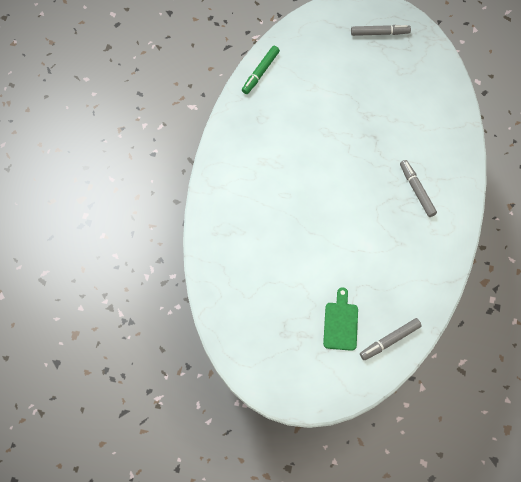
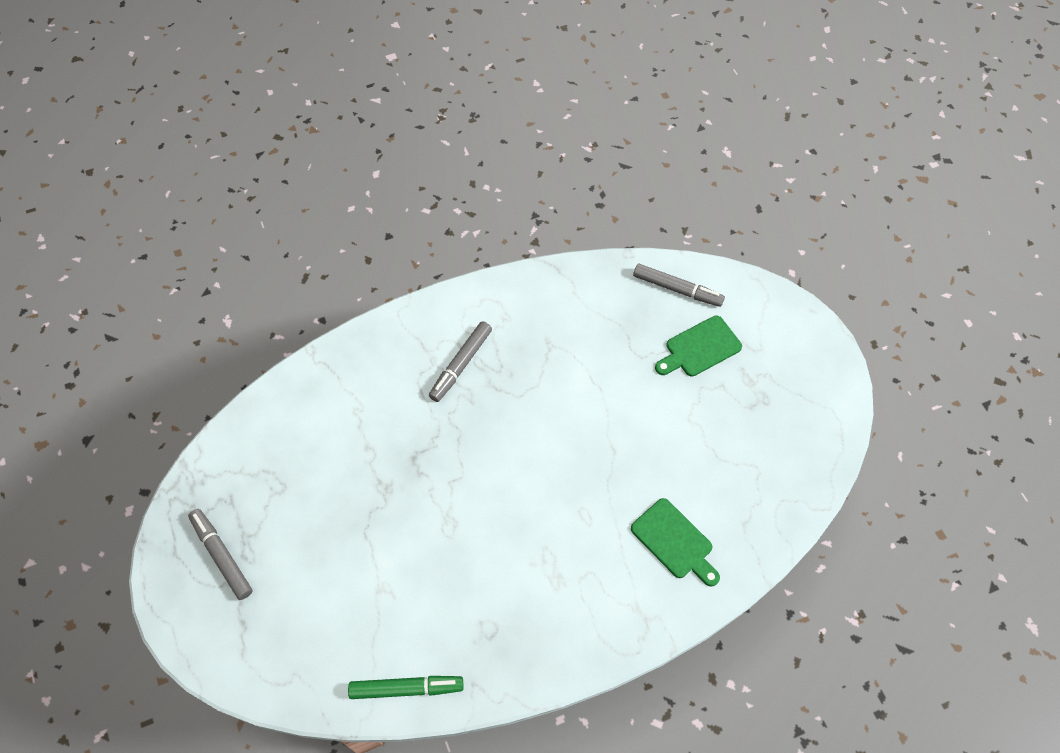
camera: 125 degrees left, 5 degrees down
(240, 227) = (674, 541): none -> green cutting board

